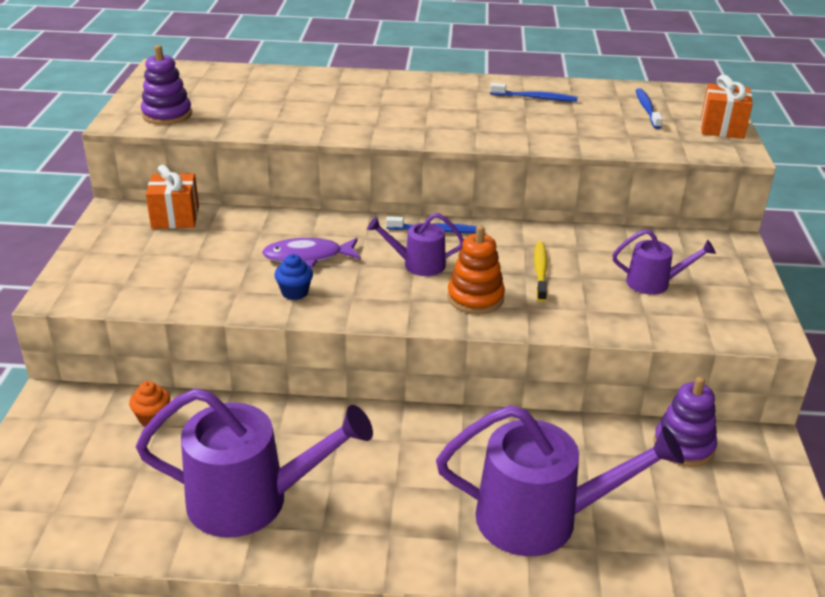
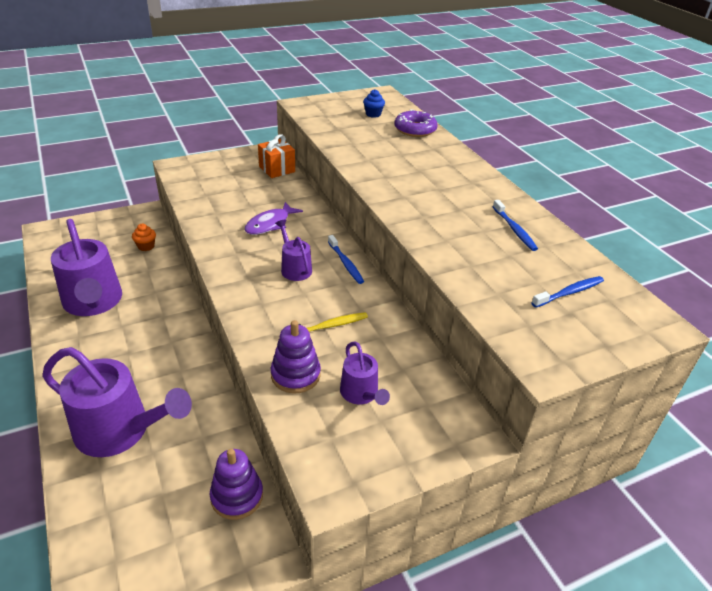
camera: 60 degrees right, 5 degrees up
(167, 115) = (322, 112): purple stacking toy -> purple stacking toy (295, 375)
(284, 79) = (415, 129): none -> purple donut
(294, 292) = (226, 232): blue cupcake -> blue cupcake (373, 114)
(307, 257) = (270, 224): purple fish -> purple fish turned 105 degrees counterclockwise
(475, 298) = (270, 304): orange stacking toy -> none
(541, 518) = (120, 431): purple watering can -> purple watering can turned 45 degrees counterclockwise
(722, 128) = (585, 348): orange gift -> none

